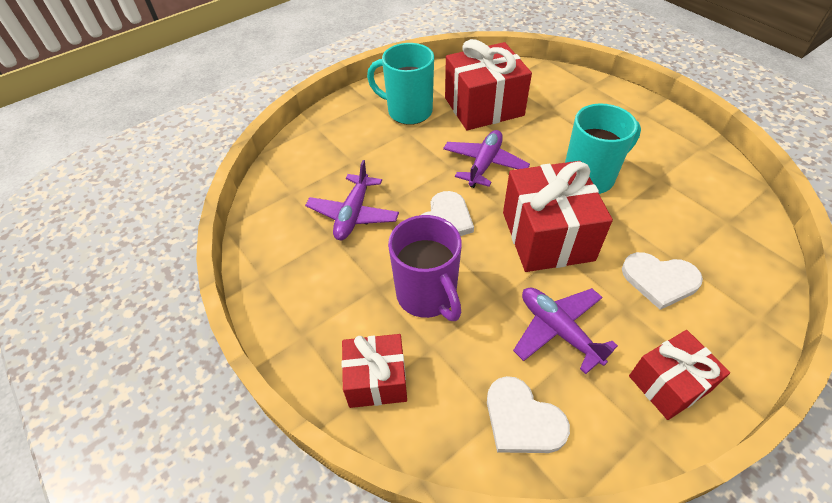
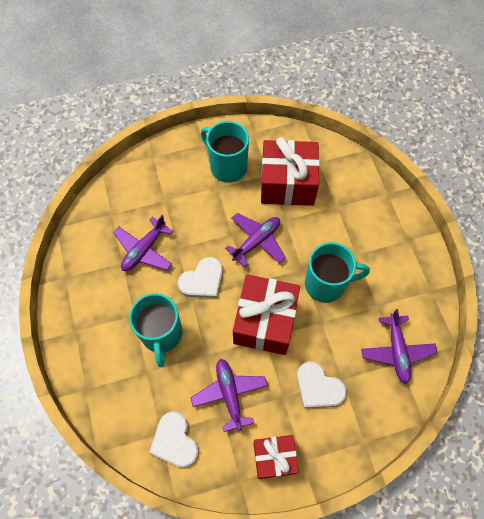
camera: 20 degrees right, 15 degrees up
(376, 380) = (104, 380): red gift -> none
(427, 296) = (162, 335): purple mug -> turquoise mug
(715, 212) = (396, 351): none -> purple plane

